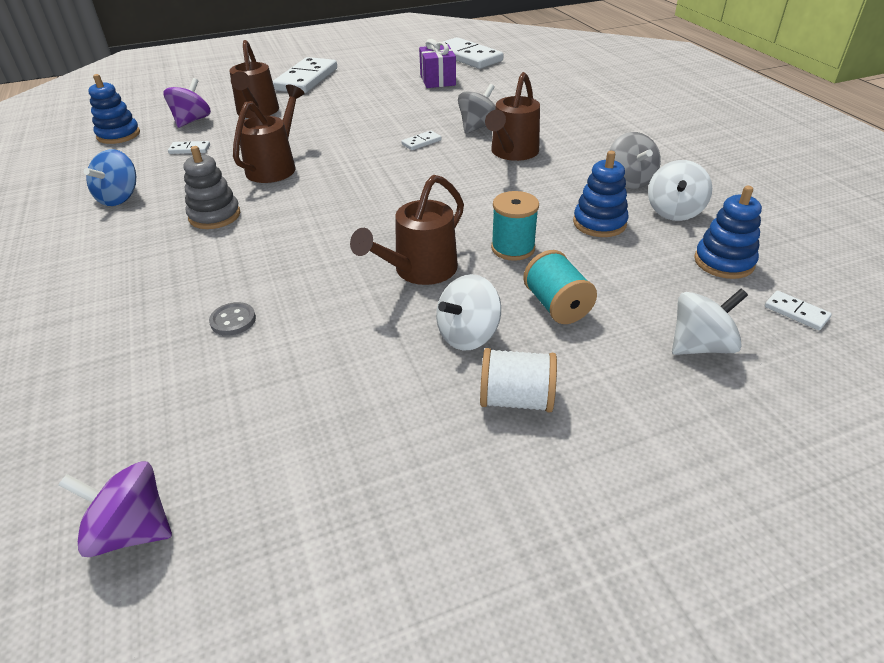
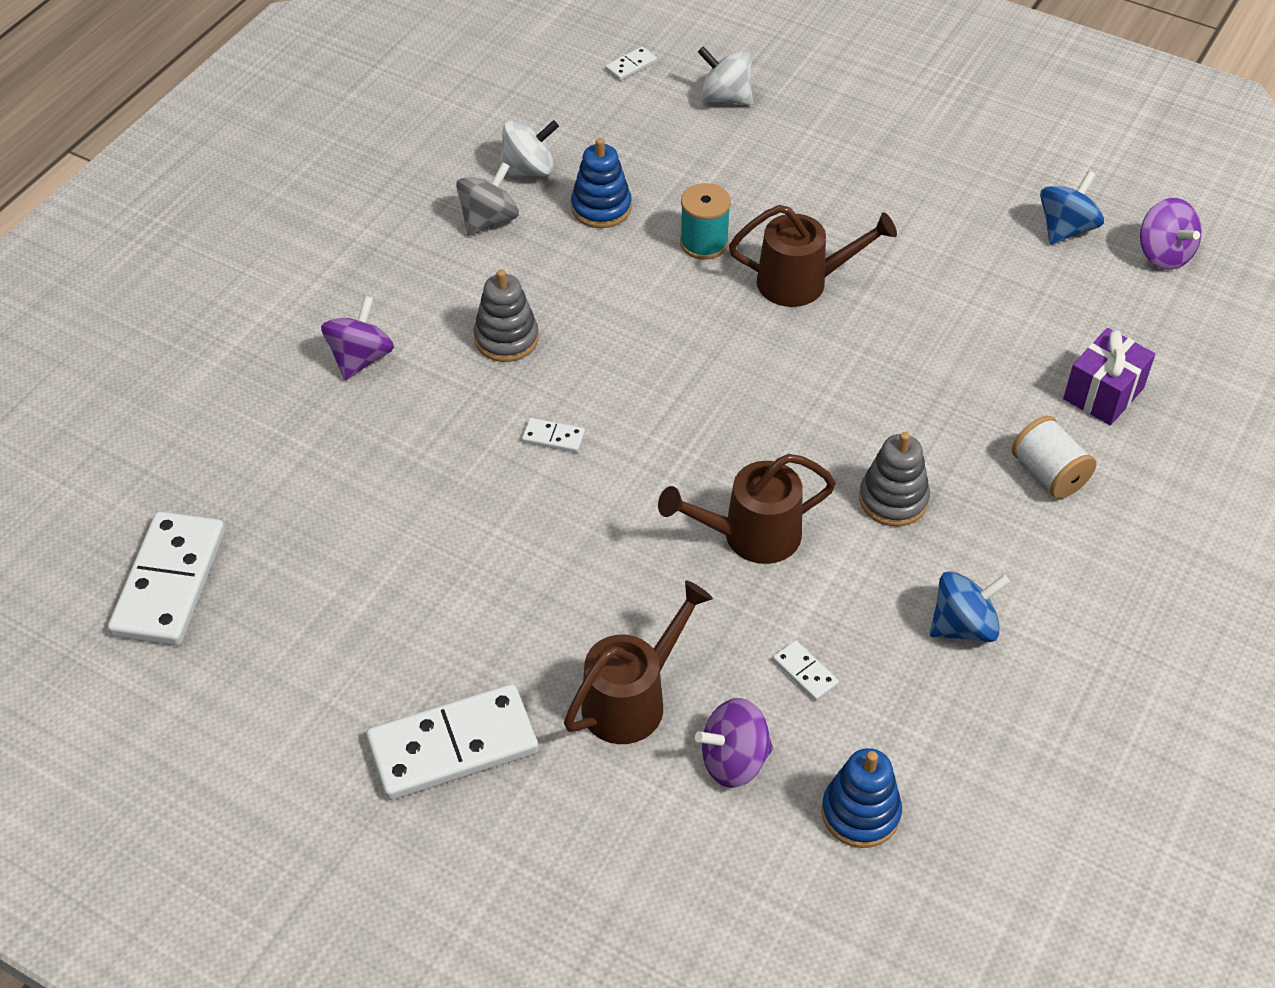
camera: 130 degrees left, 10 degrees up
(233, 320) = (991, 351): grey button -> none
(266, 472) = (1066, 229): none -> blue spinning top
(438, 80) = (317, 555): purple gift -> purple gift (1103, 393)
(468, 335) = (846, 210): white spinning top -> none
(478, 127) = (459, 408): grey spinning top -> none
(512, 153) = (506, 339): brown watering can -> grey stacking toy
(516, 399) = (878, 157): white spool -> white spool (1048, 474)
(548, 116) = (360, 358): none -> purple spinning top
(556, 306) = (757, 181): turquoise spool -> none
(724, 262) = (593, 117): blue stacking toy -> none
(796, 312) = (631, 66): white domino -> white domino turned 45 degrees clockwise

